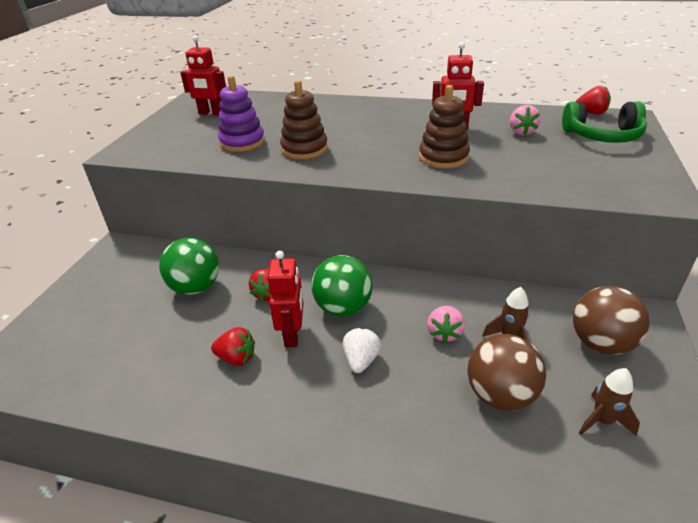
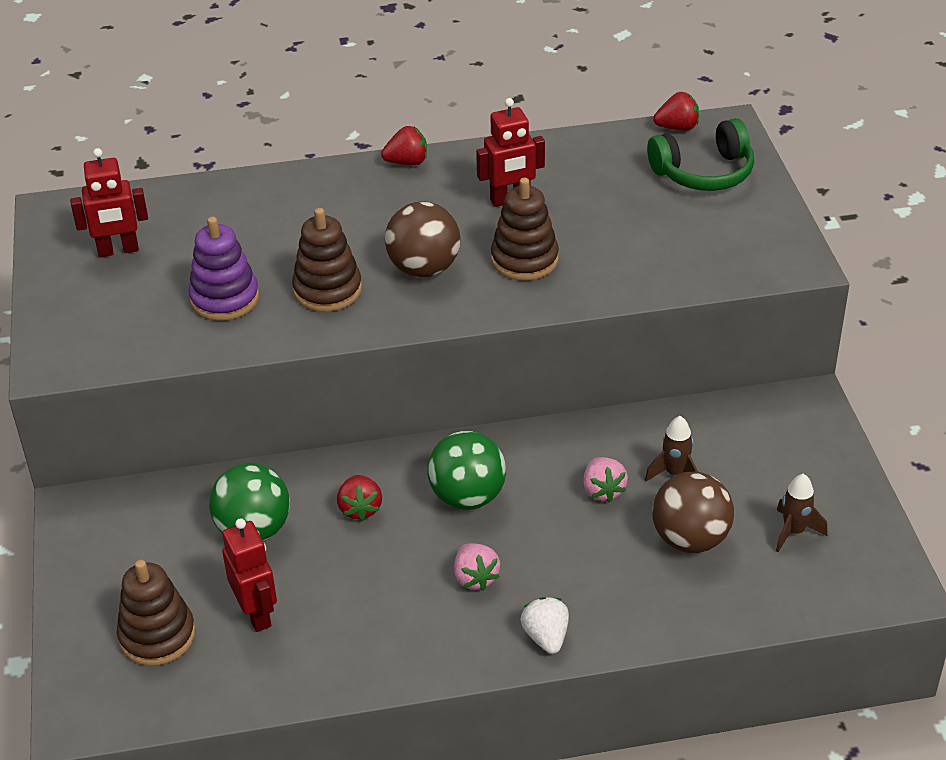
camera: 25 degrees left, 5 degrees up
(83, 335) = (157, 636): none -> brown stacking toy
(236, 358) = (381, 597): red strawberry -> red strawberry (407, 162)
(292, 335) = (428, 549): red robot -> red robot (257, 614)
(361, 360) = (527, 551): white strawberry -> white strawberry (546, 637)
(521, 132) = (602, 187): pink strawberry -> pink strawberry (475, 578)
(601, 343) = (771, 450): brown ball -> brown ball (424, 269)

